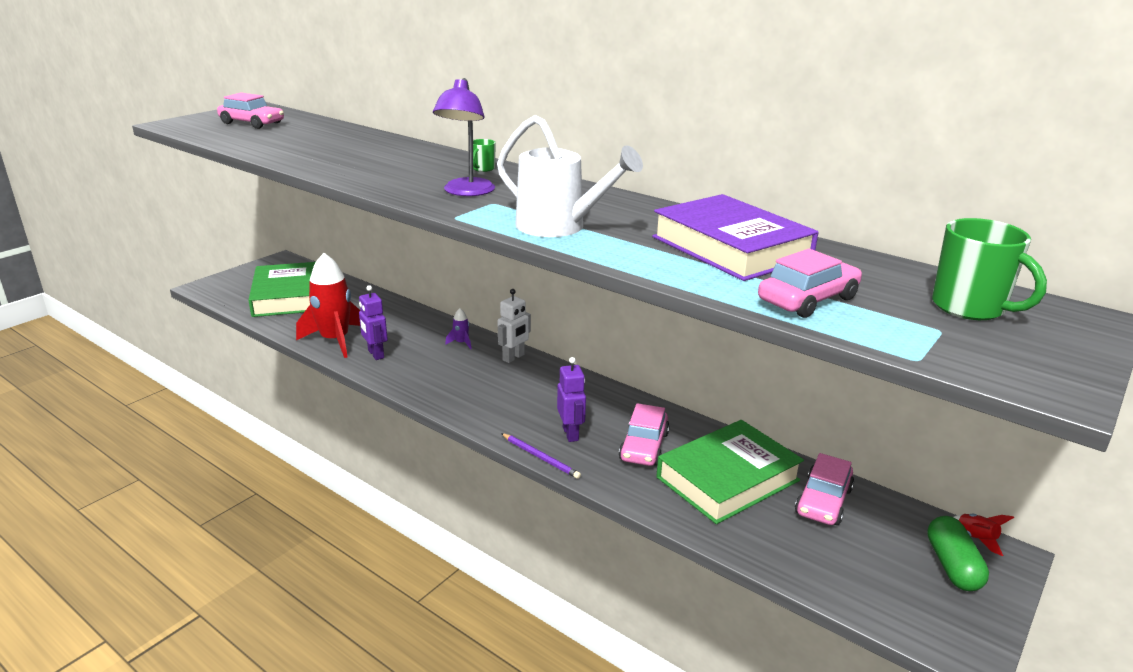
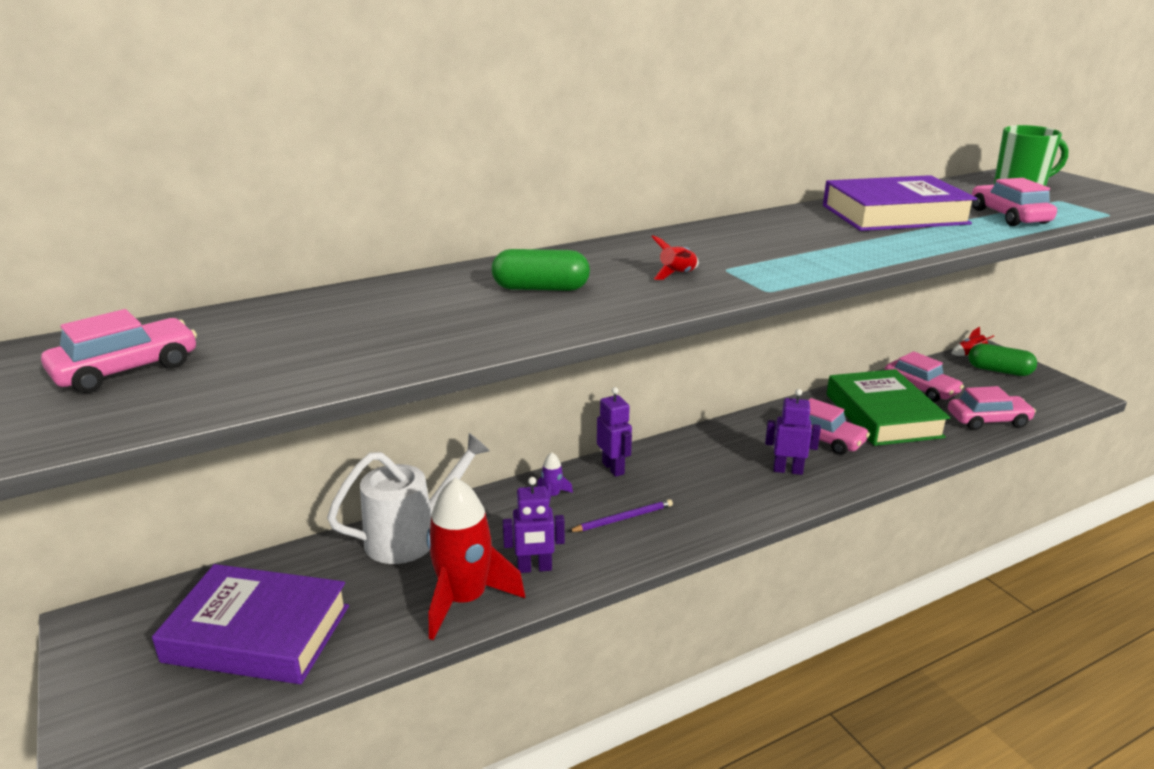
camera: 65 degrees left, 0 degrees up
(286, 296) = (257, 633): green book -> purple book
(409, 166) = (541, 288): none -> green capsule
(466, 192) = (677, 275): purple lamp -> red rocket
(483, 169) = (589, 257): green mug -> none
(514, 357) = (613, 468): white robot -> purple robot
(540, 457) = (825, 496): purple pencil -> purple pencil (623, 518)
(559, 227) = (820, 255): white watering can -> white watering can (412, 536)
(792, 557) = (988, 420): none -> pink car

